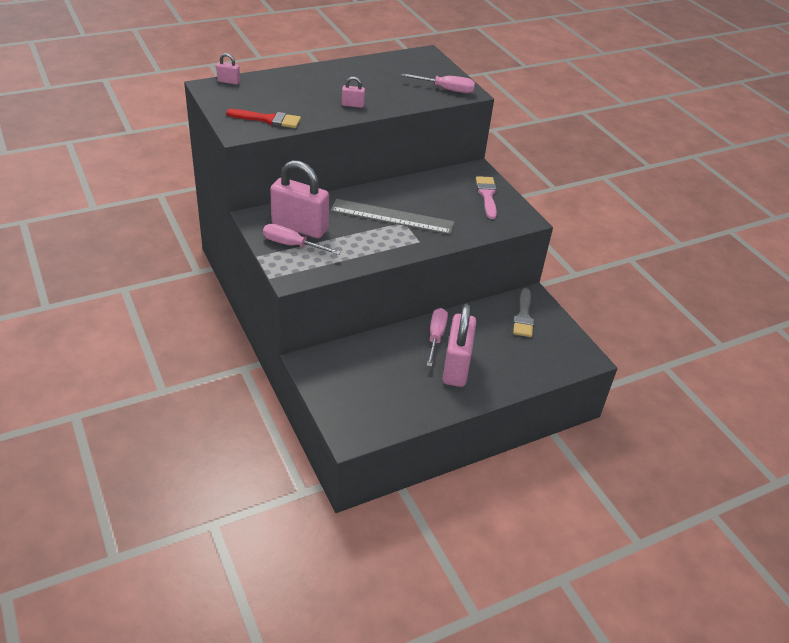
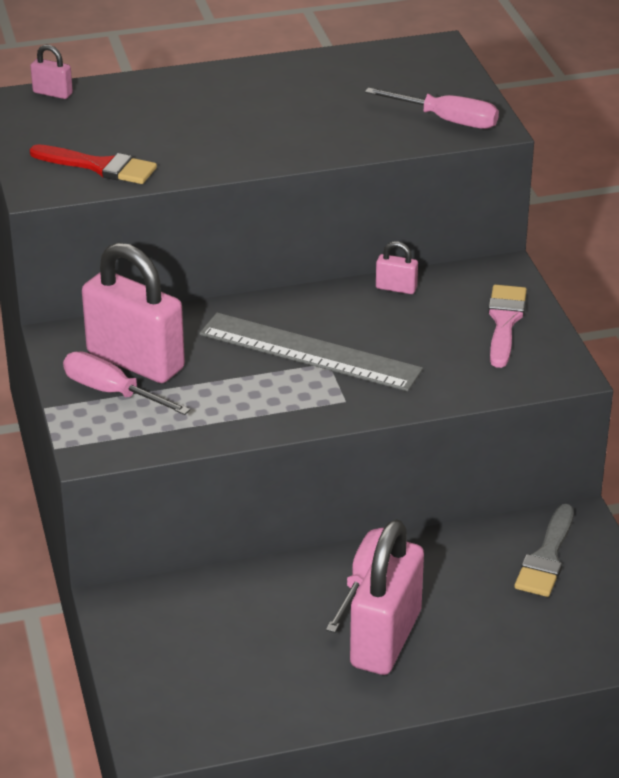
camera: 15 degrees right, 5 degrees down
(352, 105) = (260, 144): pink padlock -> pink padlock (396, 288)

